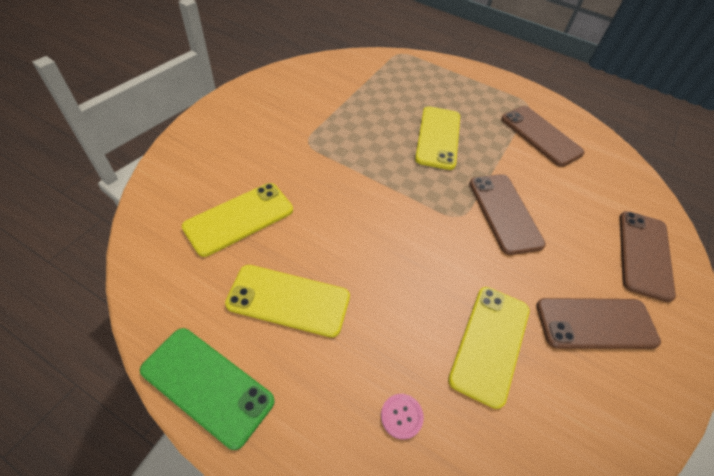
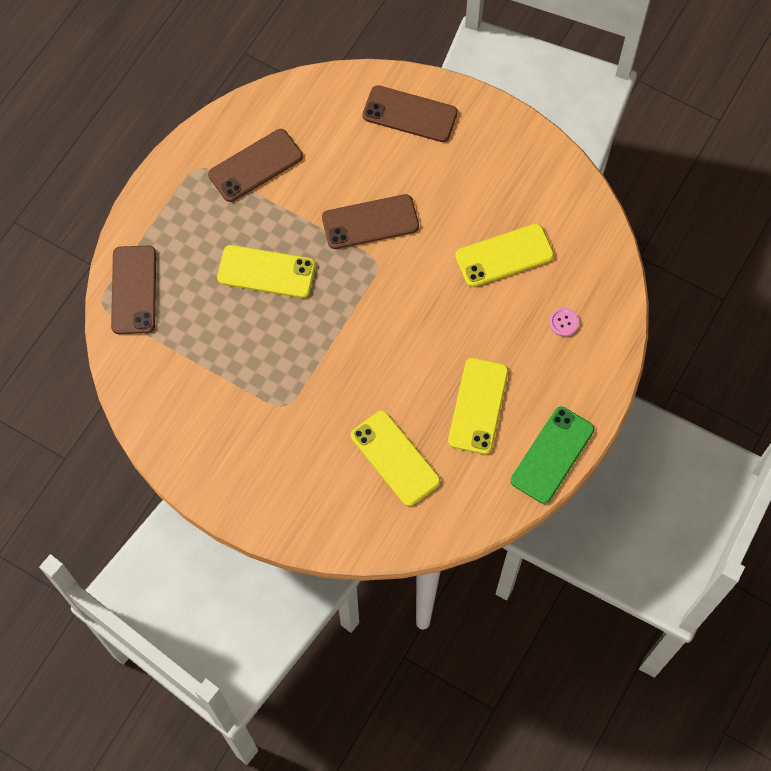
camera: 85 degrees left, 15 degrees up
(490, 343) = (504, 256): yellow phone -> yellow phone turned 45 degrees counterclockwise
(596, 324) = (481, 174): brown phone -> brown phone (134, 290)

